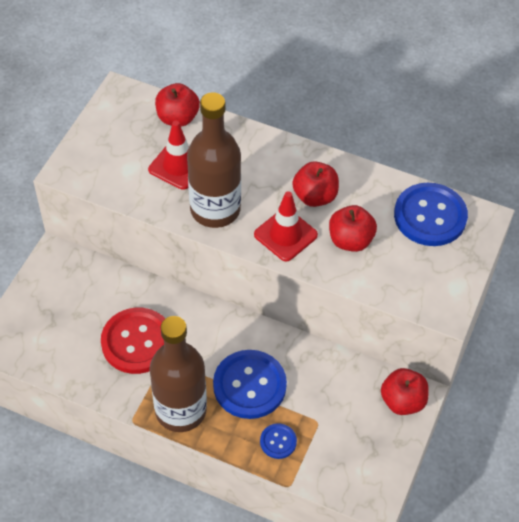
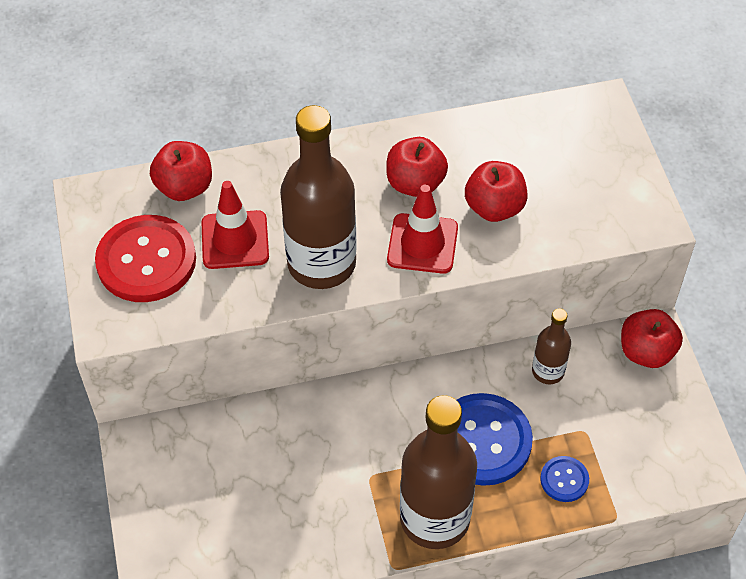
camera: 35 degrees left, 0 degrees up
(137, 342) = (319, 477): red button -> red button (146, 261)
(328, 371) = (548, 371): none -> brown bottle
(430, 216) = (549, 133): blue button -> none

